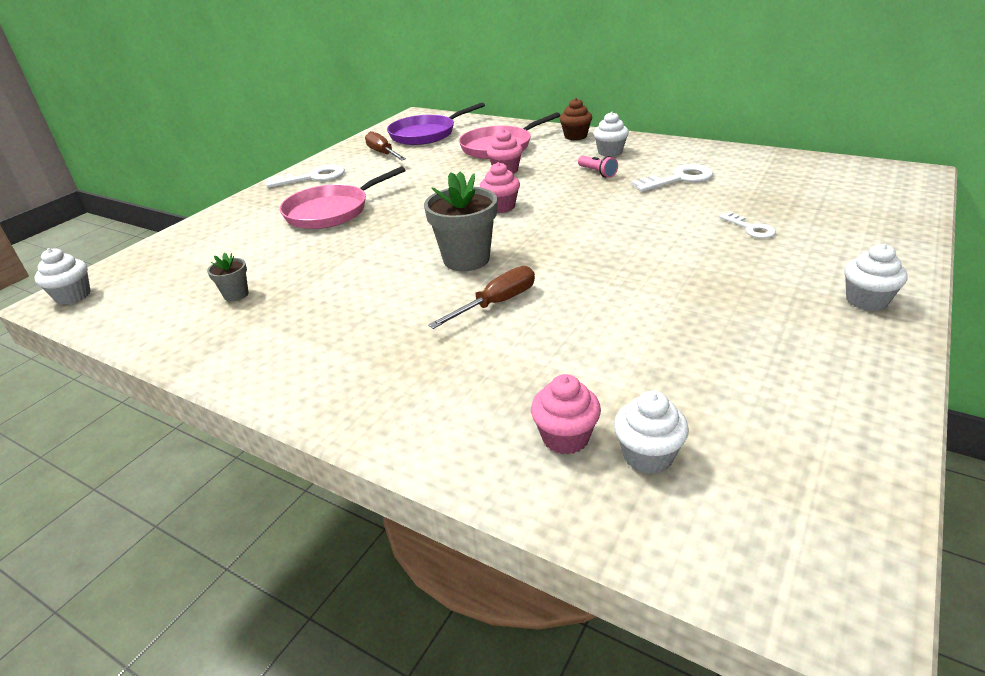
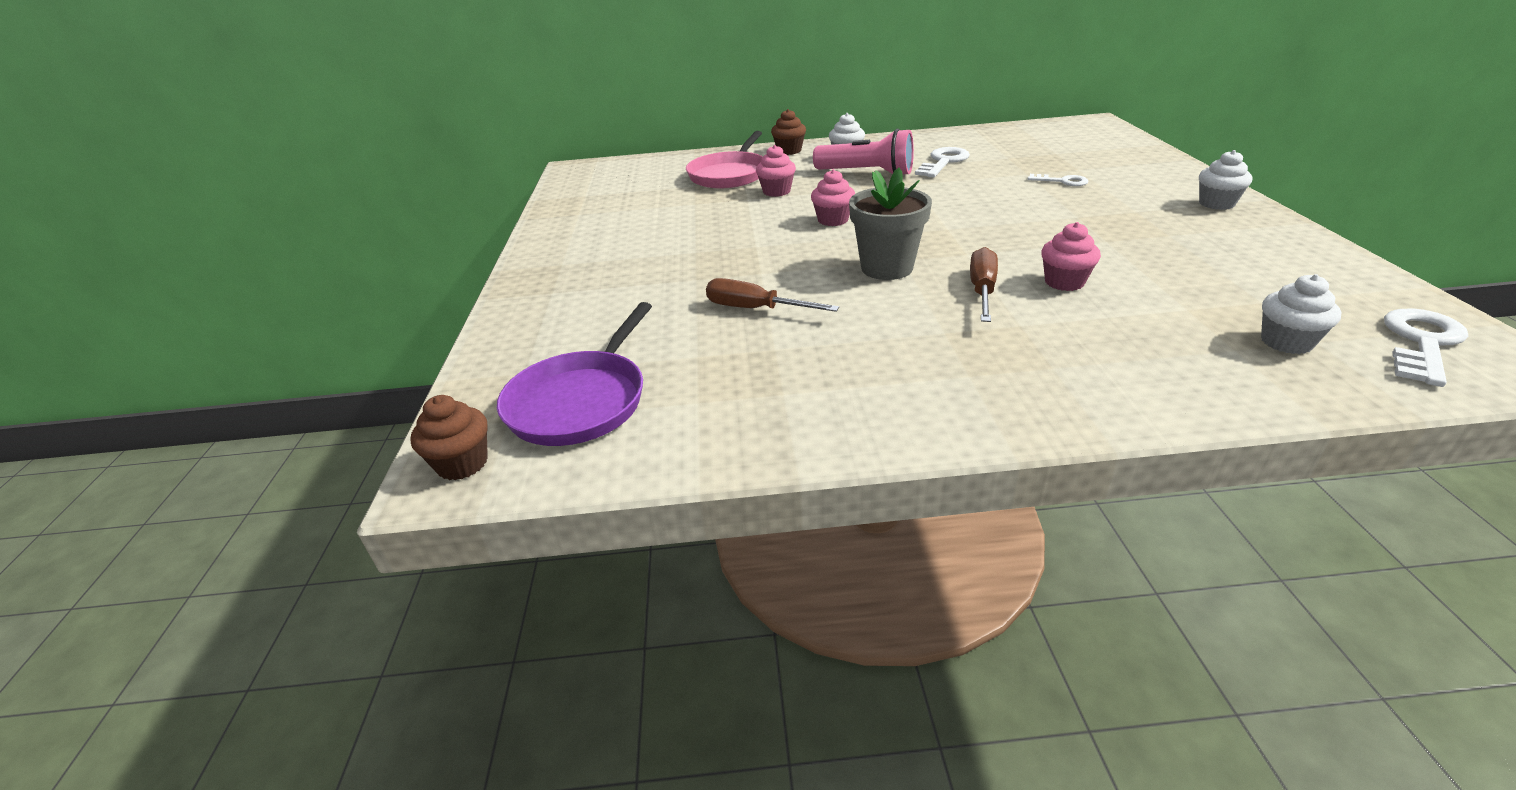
camera: 35 degrees left, 0 degrees up
(73, 296) = (462, 463): white cupcake -> brown cupcake
(236, 295) = (702, 378): grey flower pot -> none
(312, 177) = (561, 250): white key -> white key (1421, 343)
(331, 211) = (654, 273): pink pan -> none
(383, 153) = (606, 208): brown screwdriver -> brown screwdriver (755, 309)
(425, 134) = (622, 181): purple pan -> purple pan (580, 401)
(565, 437) = (1219, 356): pink cupcake -> pink cupcake (1064, 282)
(597, 172) = (867, 173): pink flashlight -> pink flashlight, size x2.08

